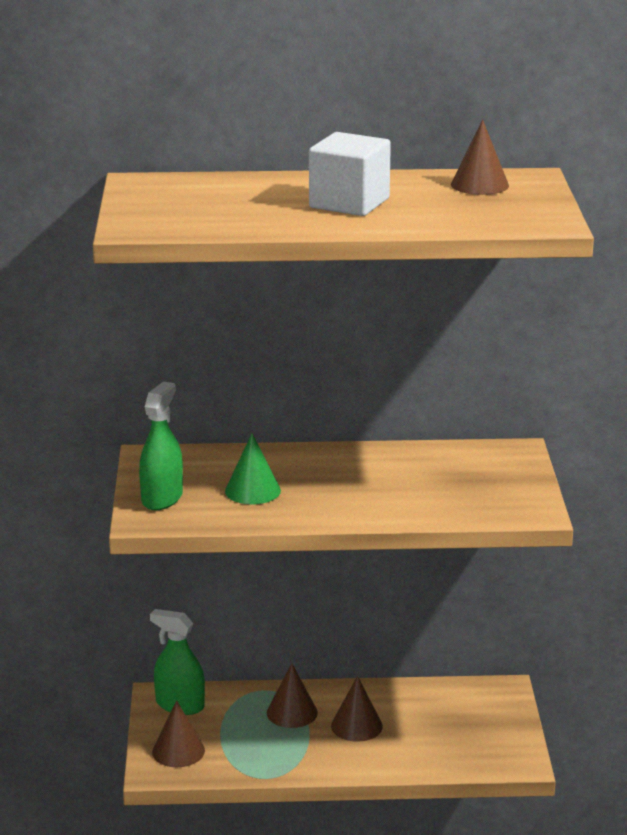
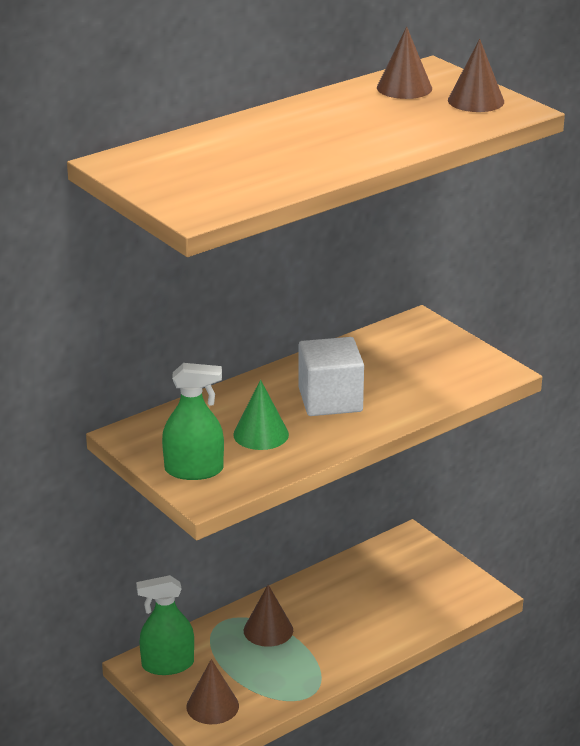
camera: 35 degrees left, 5 degrees up
(162, 498) = (194, 470): green spray bottle -> green spray bottle turned 105 degrees clockwise
(349, 203) = (334, 134): white cube -> white cube (330, 400)
(356, 726) = (332, 619): brown cone -> brown cone (476, 101)

